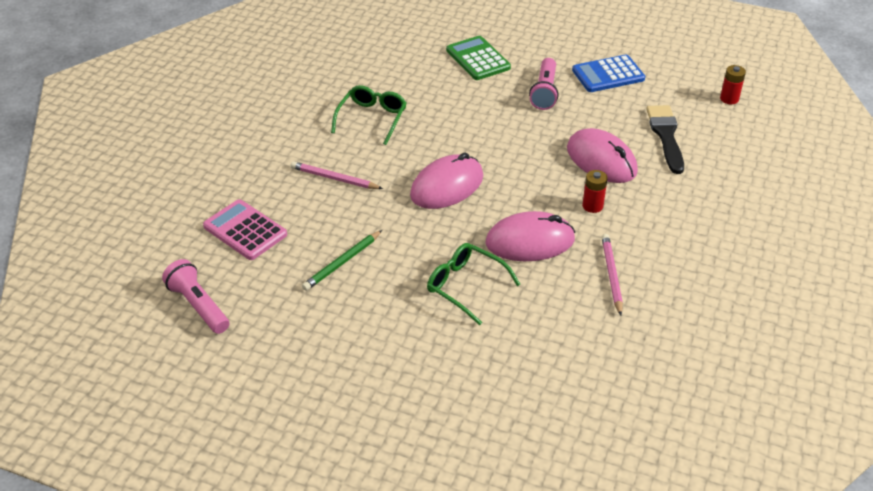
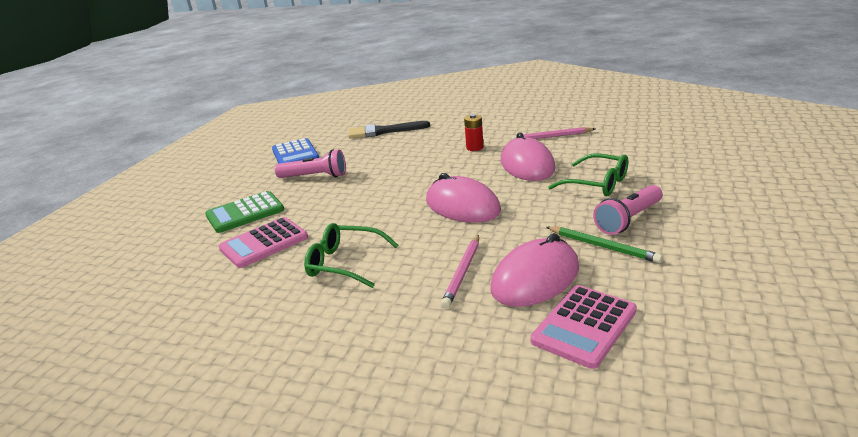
camera: 90 degrees left, 15 degrees down
(198, 306) = (746, 338): pink flashlight -> pink flashlight (628, 219)
(419, 75) = (264, 243): none -> pink calculator
(465, 286) = (597, 184): green glasses -> green glasses turned 90 degrees counterclockwise
(601, 160) = (416, 149): pink mouse -> pink mouse (535, 278)
(729, 99) = (339, 117): red battery -> none

